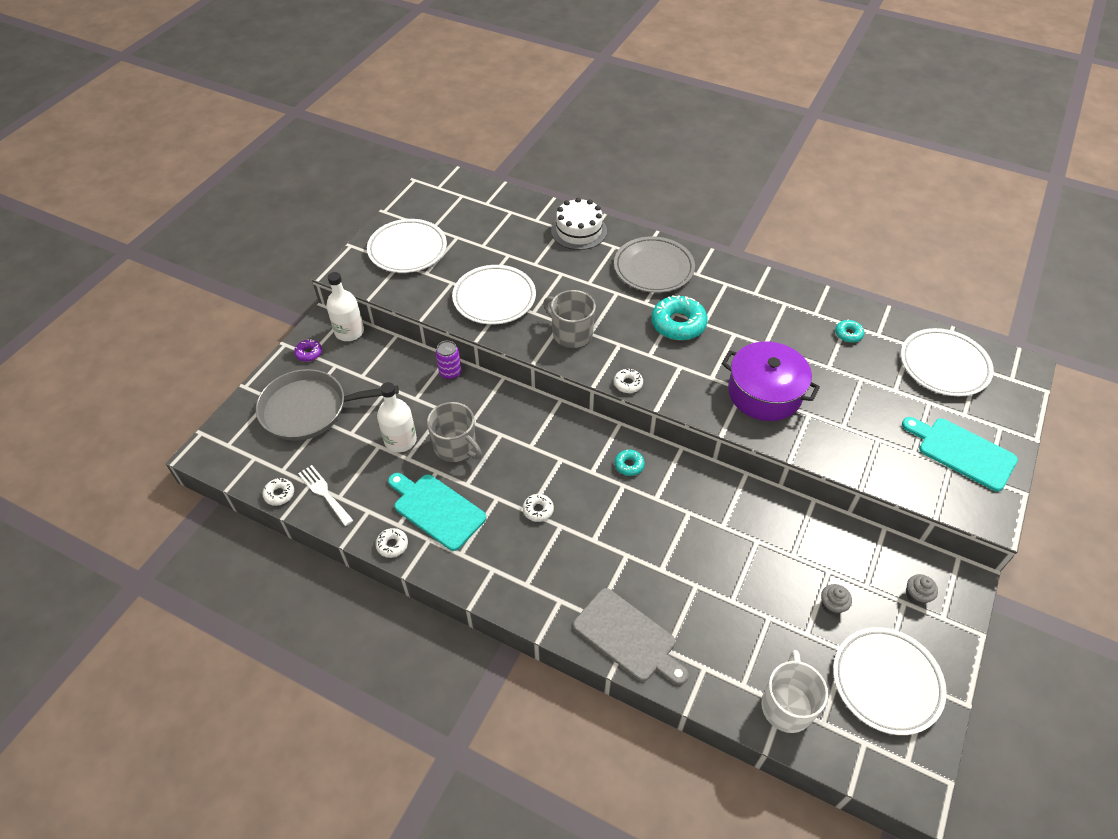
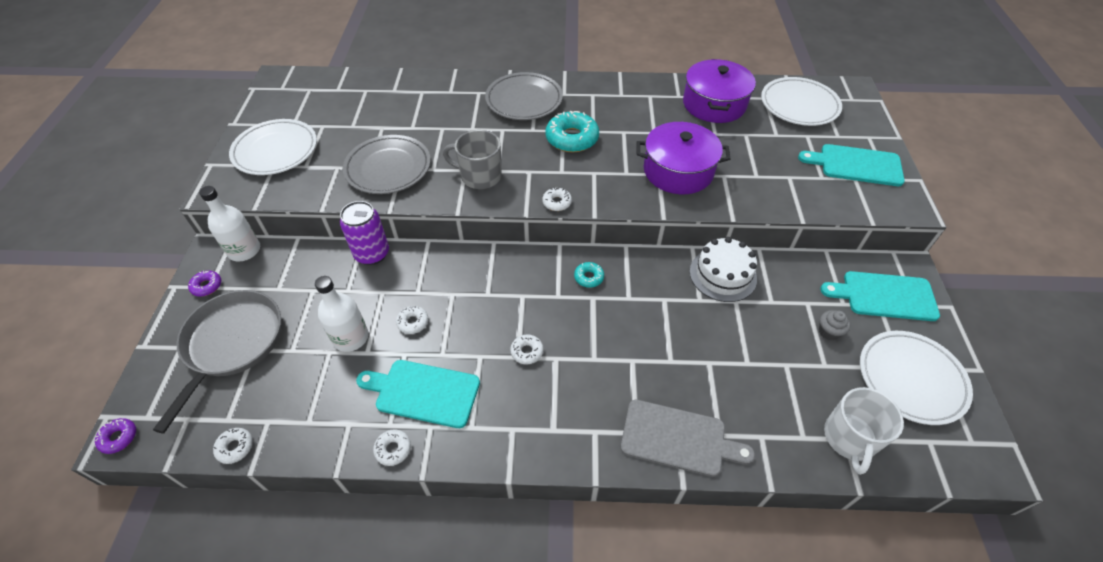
camera: 25 degrees left, 0 degrees up
(204, 453) = (119, 438): none -> purple donut
(309, 409) = (232, 343): grey pan -> grey pan turned 135 degrees clockwise
(324, 493) = (289, 425): white fork -> none
(450, 372) = (372, 254): purple can -> purple can, size x1.52
(456, 447) = (413, 322): grey mug -> white donut
(494, 298) = (388, 168): white plate -> grey plate
(579, 231) = (439, 88): white cake -> white cake (723, 275)
(786, 705) = (849, 438): white mug -> white mug turned 150 degrees counterclockwise
(848, 334) = (714, 104): turquoise donut -> purple pot
(916, 596) = (884, 296): grey cupcake -> turquoise cutting board

